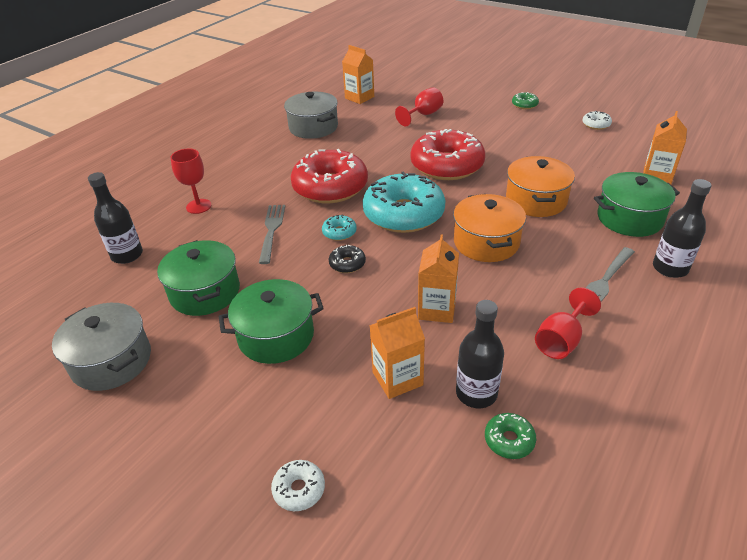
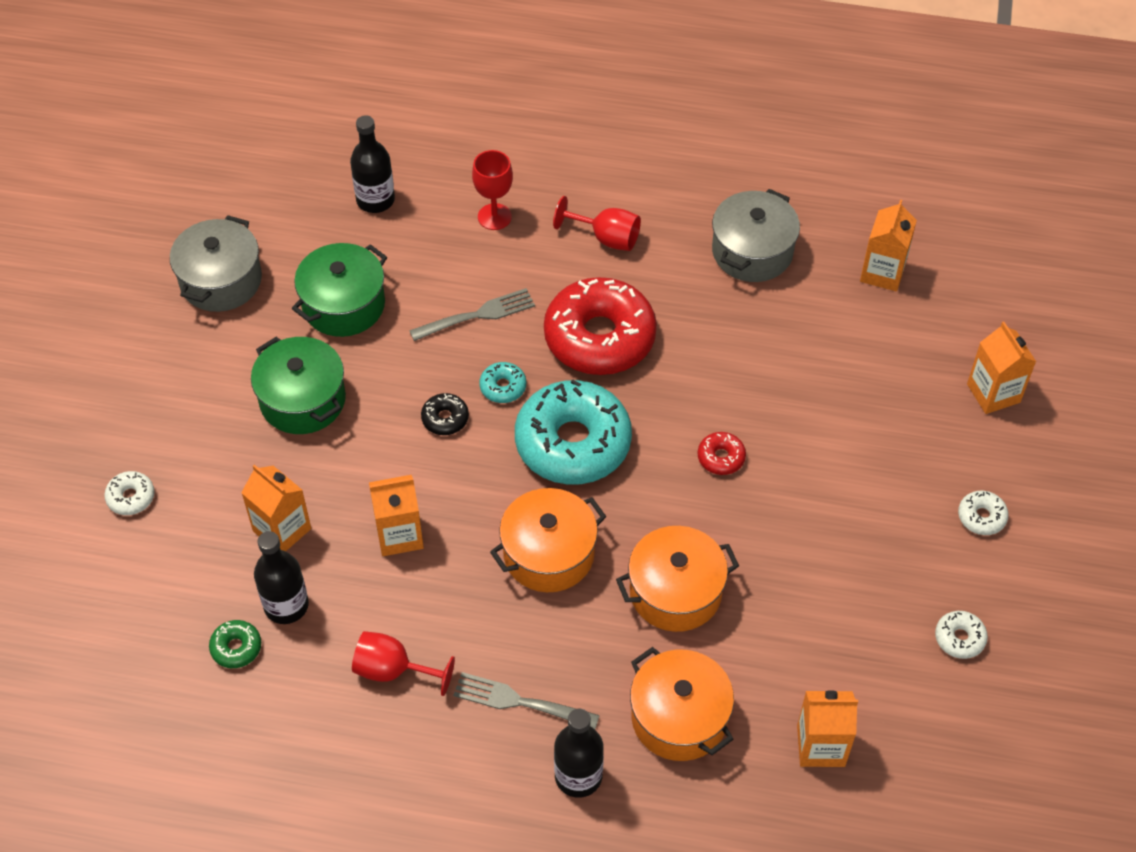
camera: 65 degrees right, 15 degrees up
(423, 115) = (867, 380): red goblet -> red goblet (606, 238)
(447, 165) = (721, 457): red donut -> red donut, size x0.41
(453, 88) = (993, 393): none -> orange carton
(524, 105) = (981, 517): green donut -> white donut
(629, 218) = (679, 717): green pot -> orange pot

